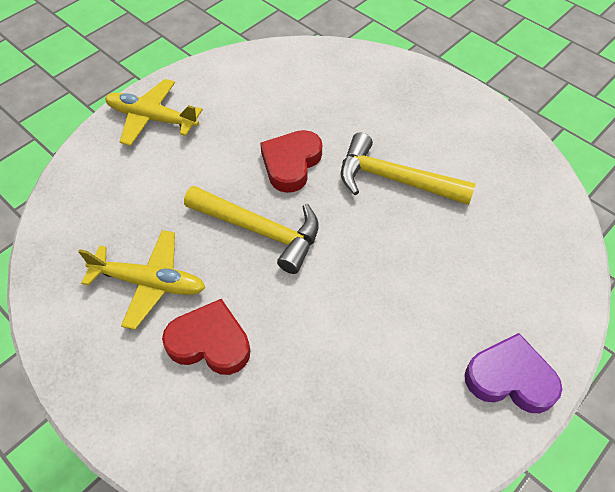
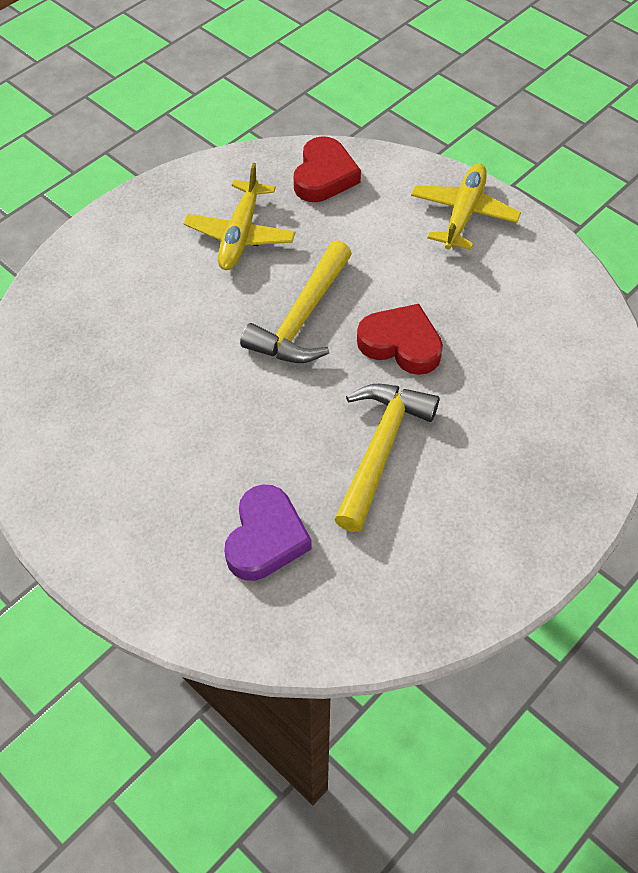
camera: 90 degrees right, 0 degrees up
(210, 342) = (171, 284): red heart -> red heart (324, 176)
(510, 378) = (102, 538): purple heart -> purple heart (266, 538)

